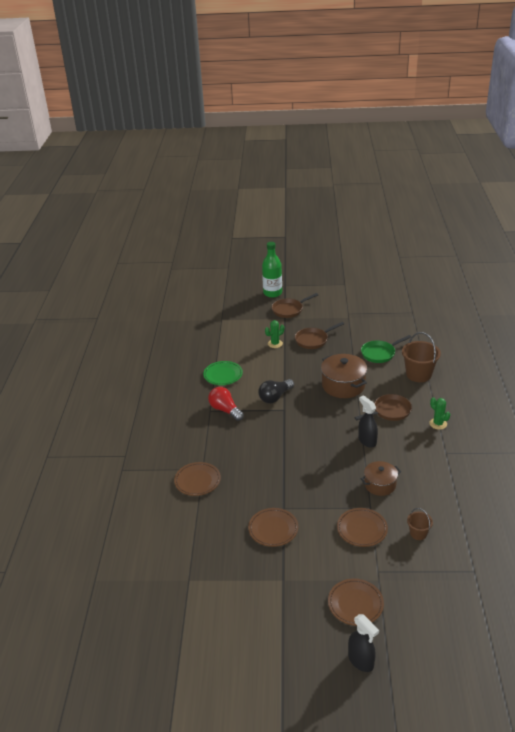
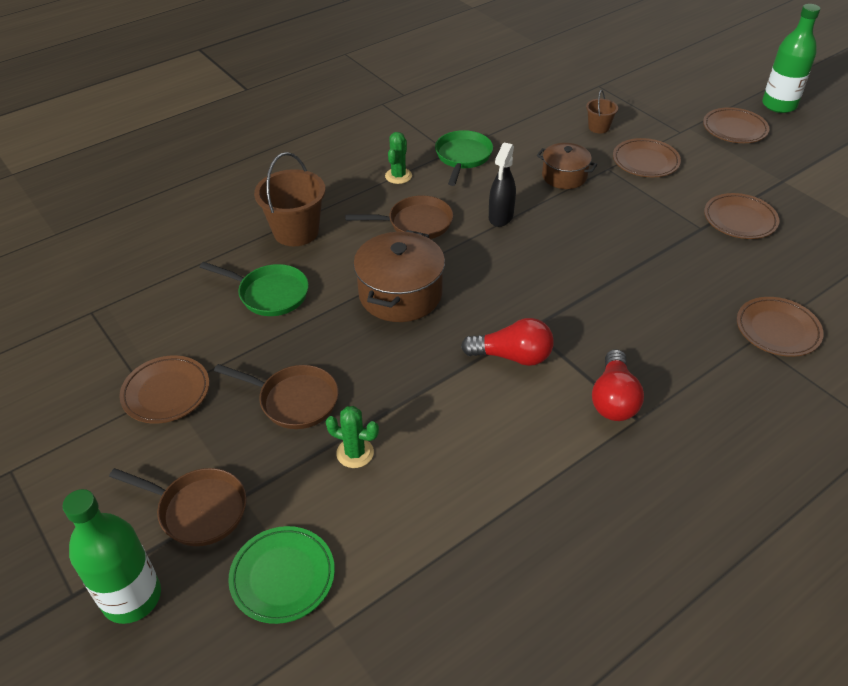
camera: 130 degrees left, 10 degrees up
(223, 375) = (531, 469): green plate -> green plate (283, 577)
(275, 397) = (512, 356): black light bulb -> red light bulb
(348, 317) = (166, 392): none -> brown plate
(361, 661) = (779, 105): black spray bottle -> green bottle
(389, 411) = (416, 223): brown pan -> brown pan turned 150 degrees clockwise
(436, 455) = (463, 157): none -> green pan

